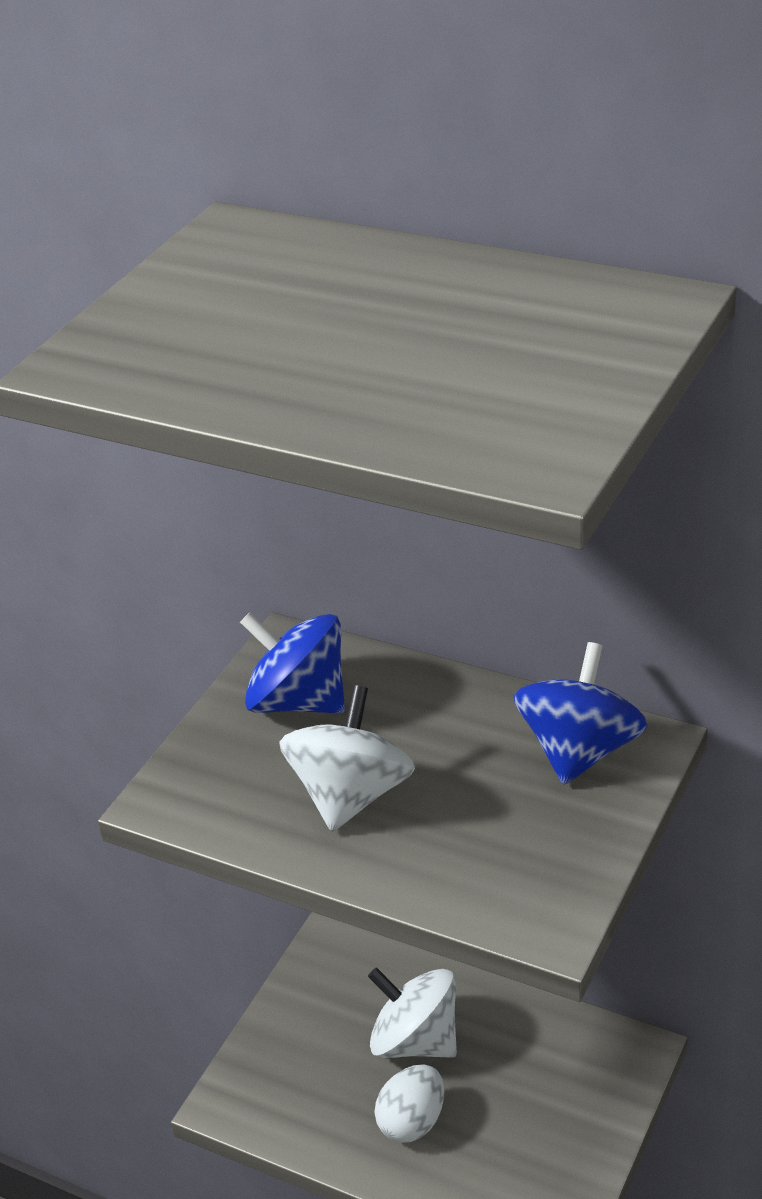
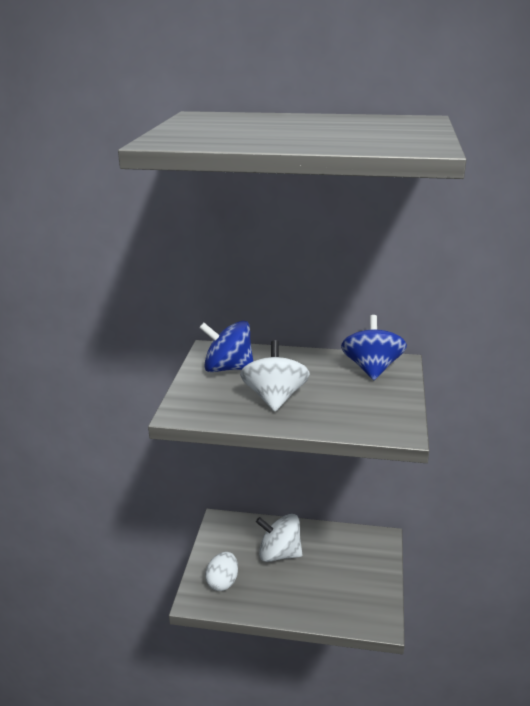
camera: 20 degrees left, 10 degrees down
(412, 1121) = (292, 589): white egg -> white egg (223, 582)

